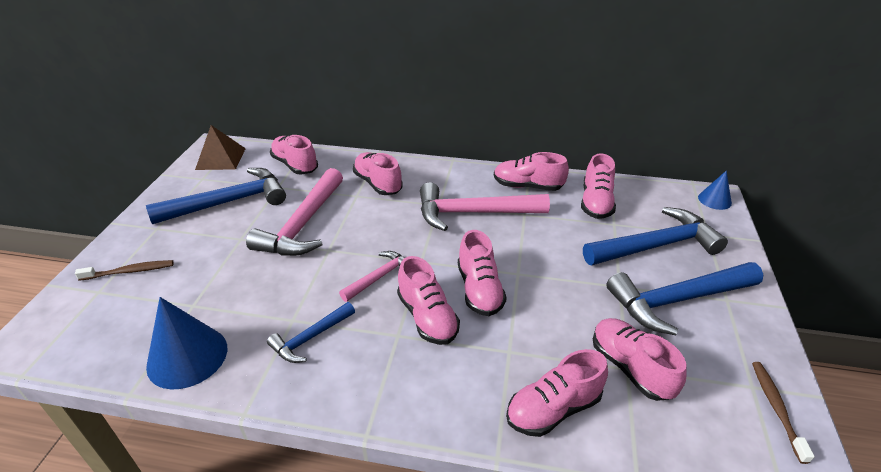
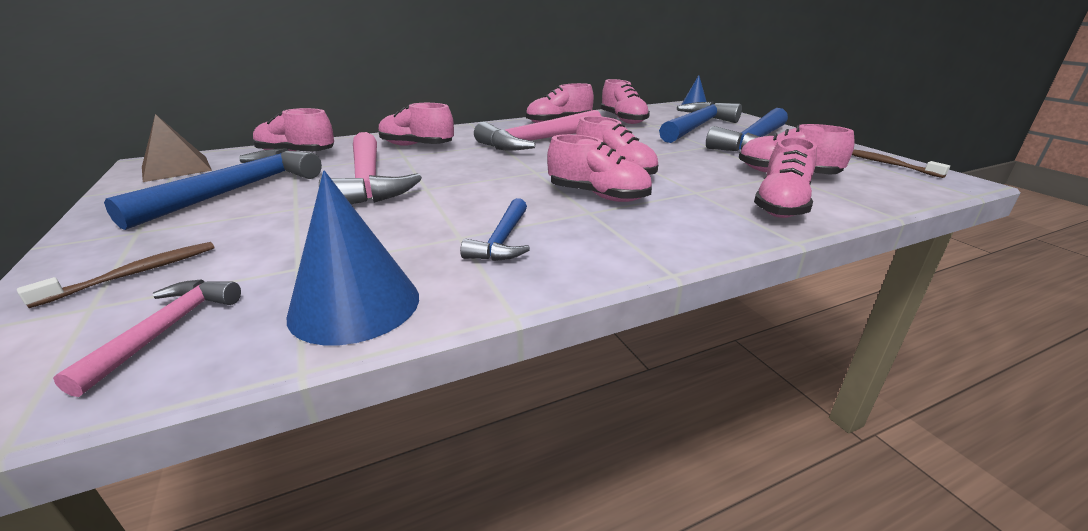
camera: 35 degrees left, 10 degrees down
(379, 277) = (511, 188): pink hammer -> pink hammer (166, 330)

